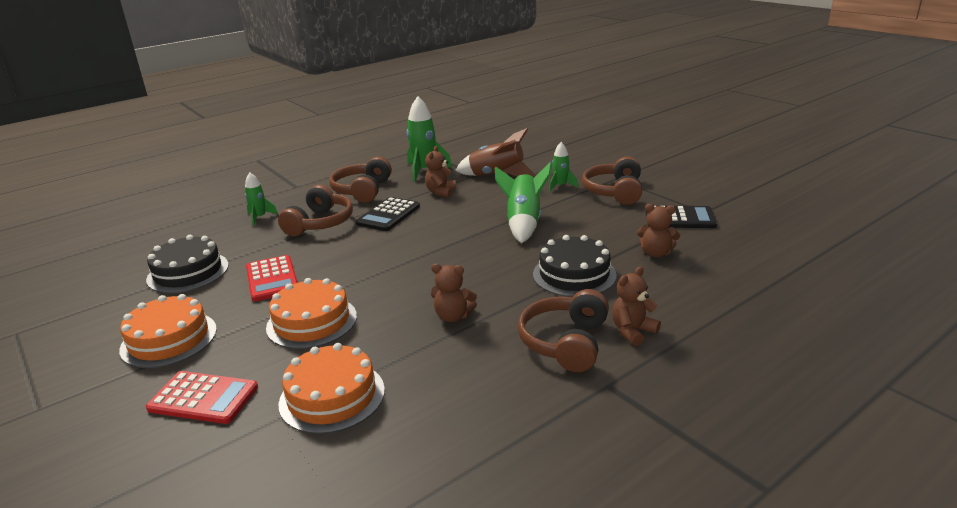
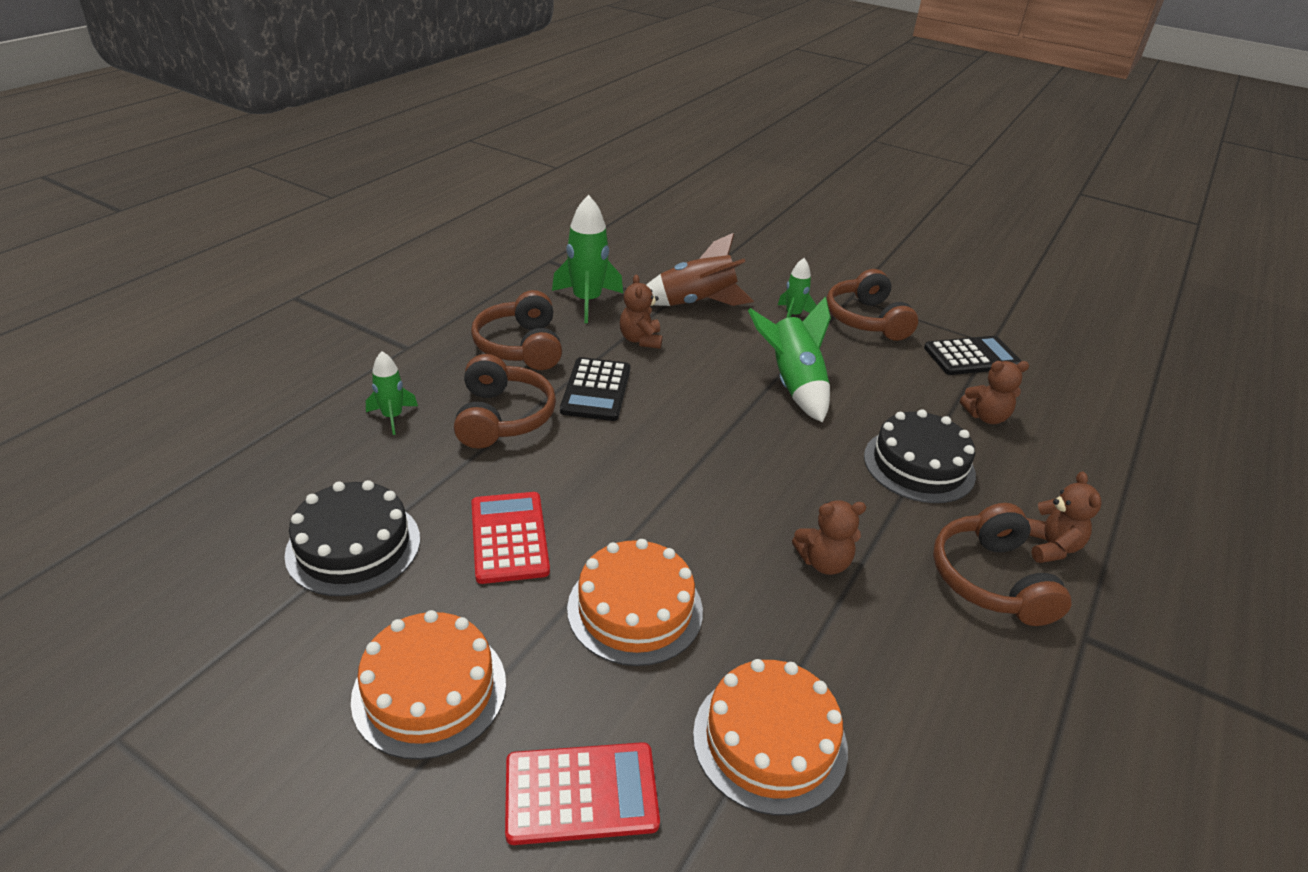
camera: 25 degrees left, 10 degrees up
(272, 279) = (509, 537): red calculator -> red calculator turned 150 degrees counterclockwise
(632, 331) = (1050, 547): brown teddy bear -> brown teddy bear turned 150 degrees clockwise

